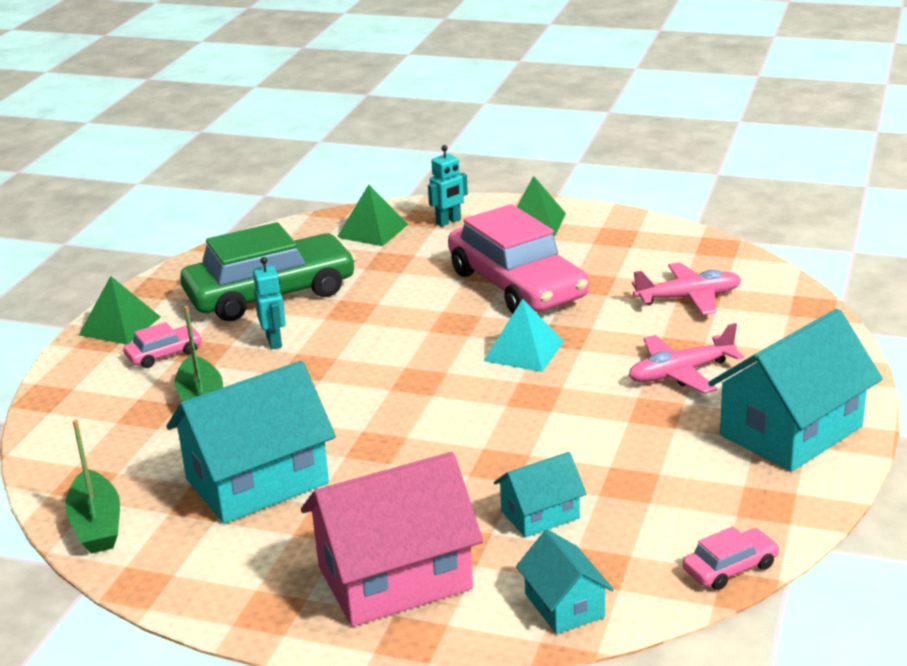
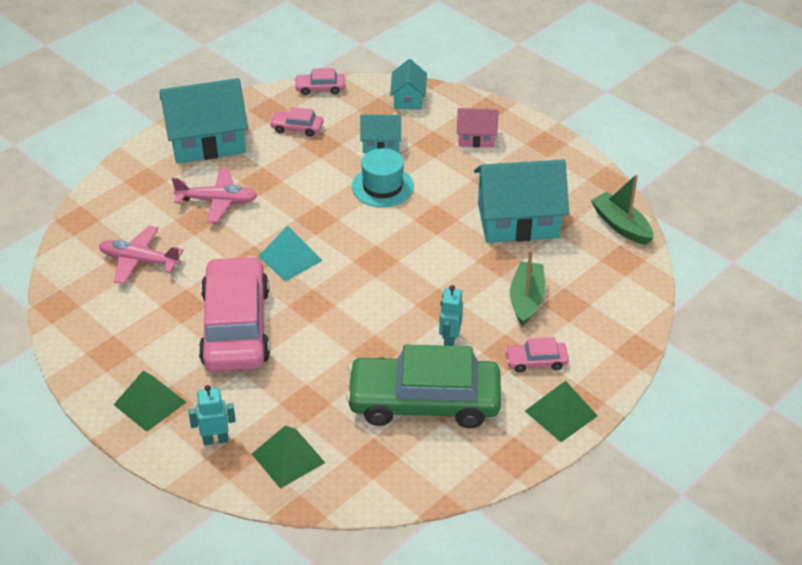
camera: 155 degrees left, 15 degrees up
(97, 524) = (621, 225): green boat -> green boat turned 45 degrees counterclockwise
(394, 578) = (476, 138): pink house -> pink house, size x0.52
(483, 459) = (382, 187): none -> turquoise hat
(690, 492) = (297, 128): none -> pink car

